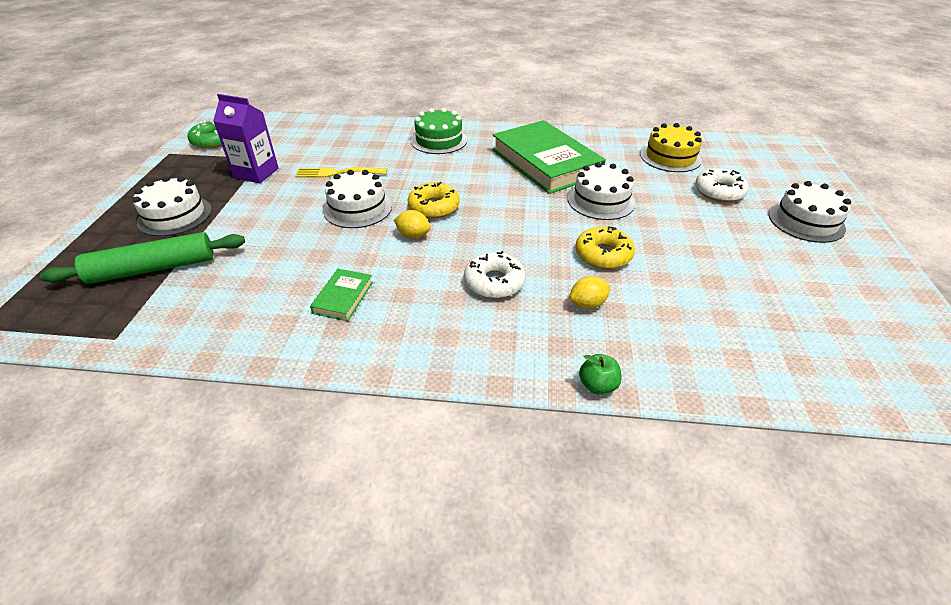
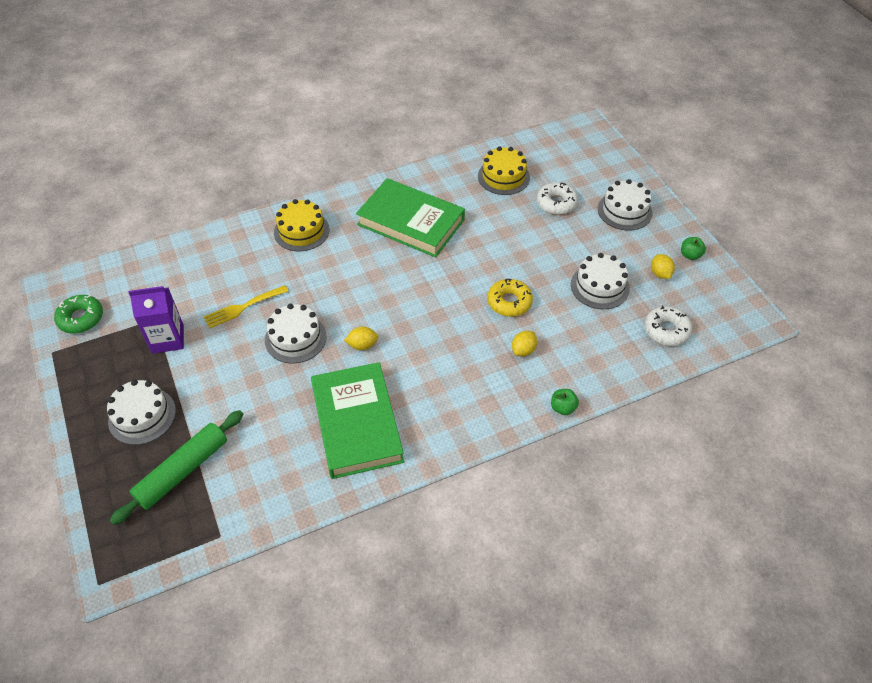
camera: 30 degrees left, 10 degrees up
(343, 297) = (356, 423): green book -> green book, size x2.32
(434, 207) = (356, 310): yellow donut -> none
(439, 140) = (301, 231): green cake -> yellow cake
(494, 282) = (452, 360): white donut -> white donut (666, 330)
(601, 201) = (478, 248): white cake -> white cake (600, 286)
(828, 294) = (660, 274): none -> yellow lemon
(885, 290) = (690, 255): none -> green apple

